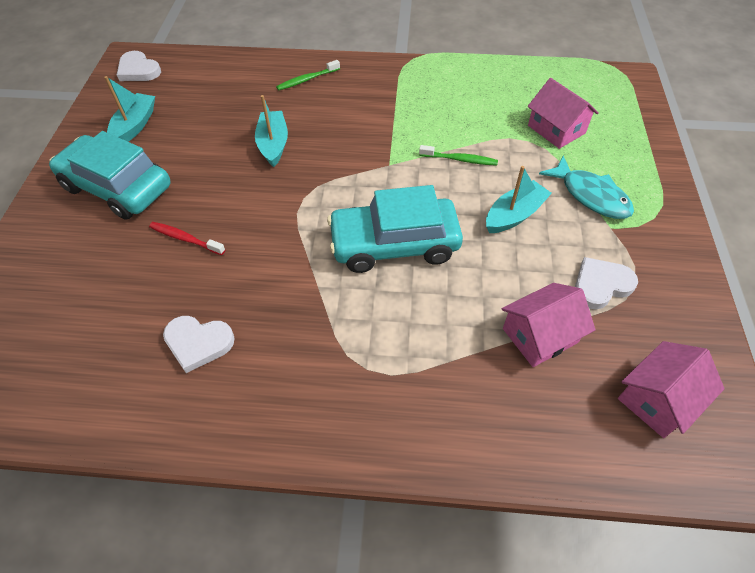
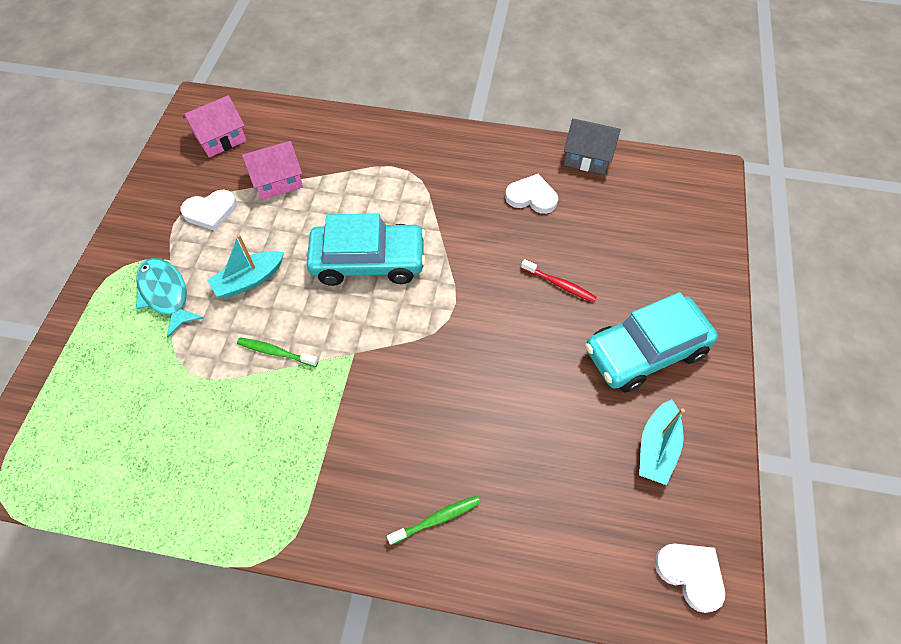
camera: 175 degrees left, 5 degrees up
(103, 419) = (587, 157): none -> grey house
(117, 187) = (645, 351): turquoise car -> turquoise car turned 120 degrees clockwise
(273, 144) = (481, 397): turquoise boat -> none
(556, 129) = (148, 386): pink house -> none

